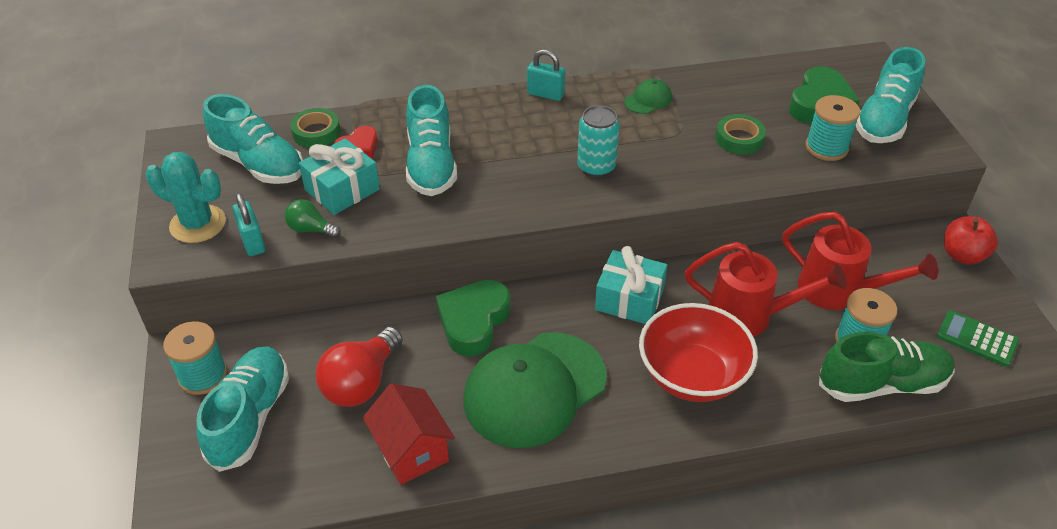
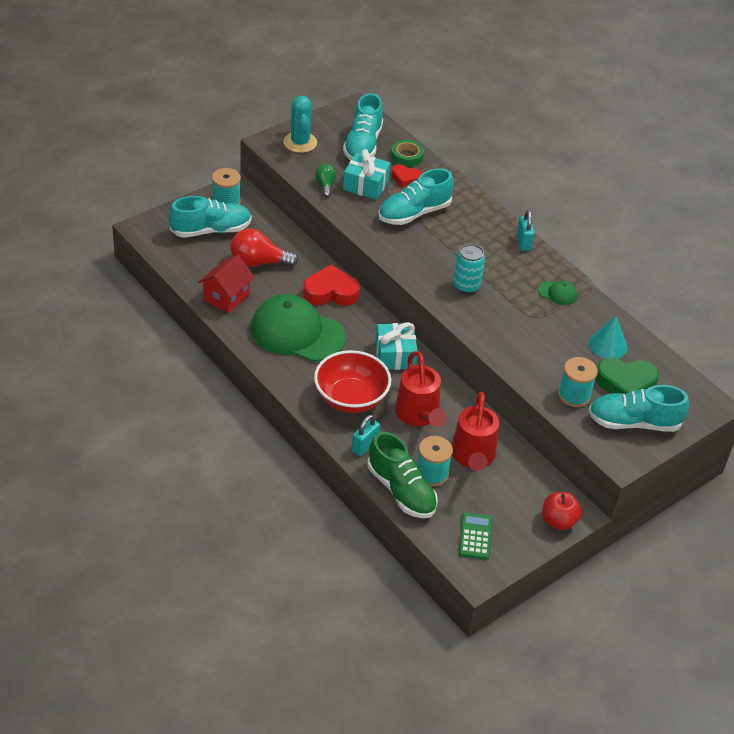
camera: 60 degrees right, 0 degrees up
(252, 242) = (301, 167): turquoise padlock -> turquoise padlock (365, 446)
(473, 321) = (331, 292): green heart -> red heart
(739, 139) = (549, 348): green tape -> none
(752, 94) = (608, 345): none -> turquoise cone

